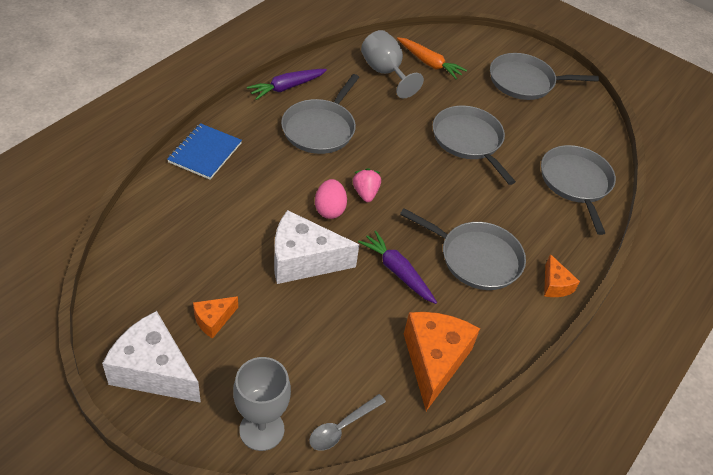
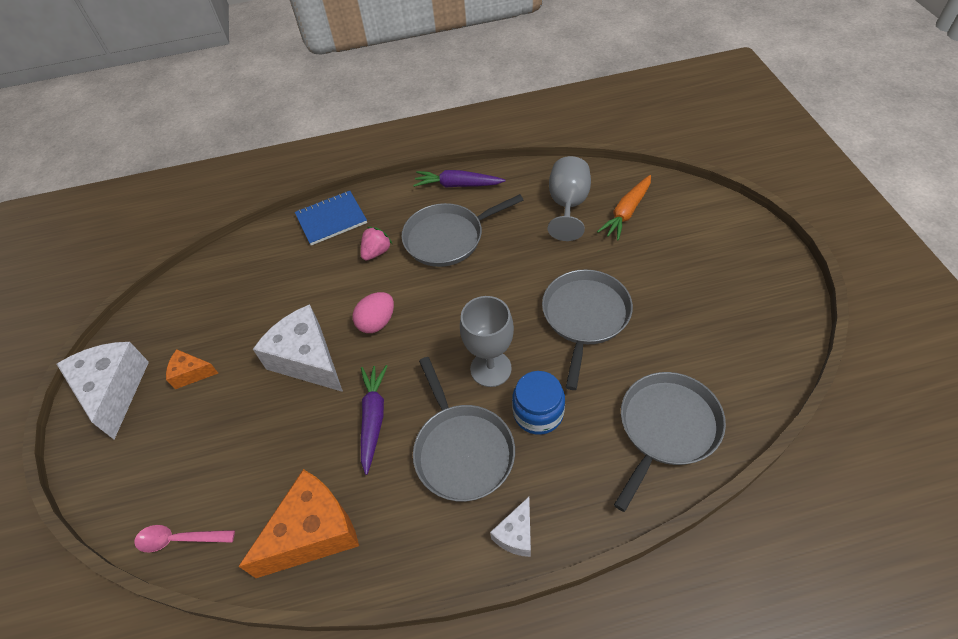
camera: 50 degrees right, 5 degrees up
(261, 429) = (126, 495): grey goblet -> grey goblet (490, 368)
(342, 427) = (179, 539): grey spoon -> pink spoon
(365, 193) = (424, 322): pink strawberry -> pink strawberry (376, 252)
(429, 63) = (626, 212): orange carrot -> orange carrot turned 45 degrees clockwise
(498, 211) = (538, 413): none -> blue jar
(525, 82) = (723, 277): grey pan -> none
(555, 285) = (516, 534): orange cheese -> white cheese

